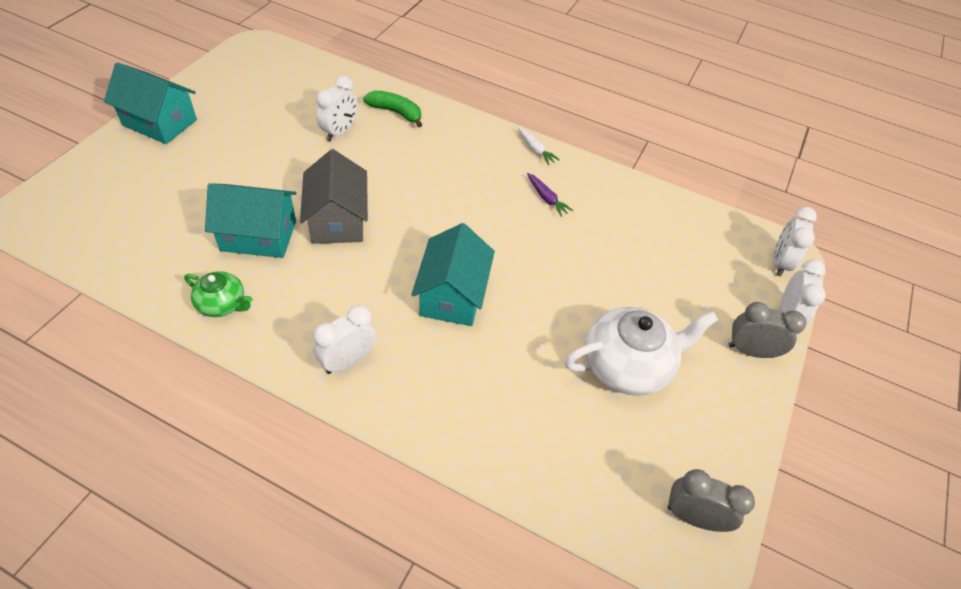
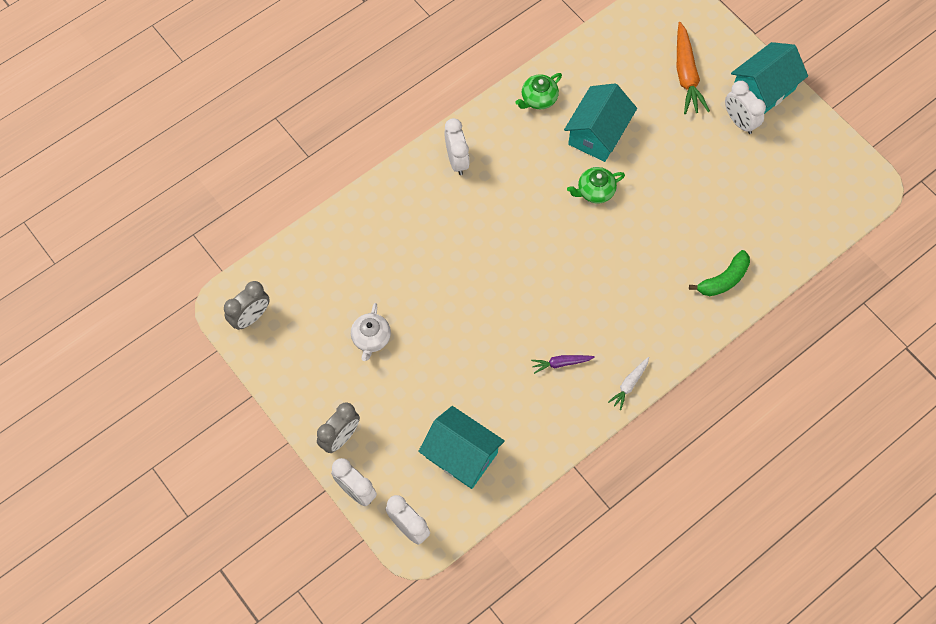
camera: 120 degrees right, 15 degrees up
(152, 181) = (686, 75): none -> orange carrot
(338, 220) = (595, 191): grey house -> green teapot
(339, 132) = (708, 223): white clock -> white clock (739, 122)
(452, 295) = (485, 245): turquoise house -> turquoise house (461, 455)
(535, 149) = (629, 384): white carrot -> white carrot turned 45 degrees counterclockwise
(627, 365) = (371, 338): white teapot -> white teapot, size x0.55

